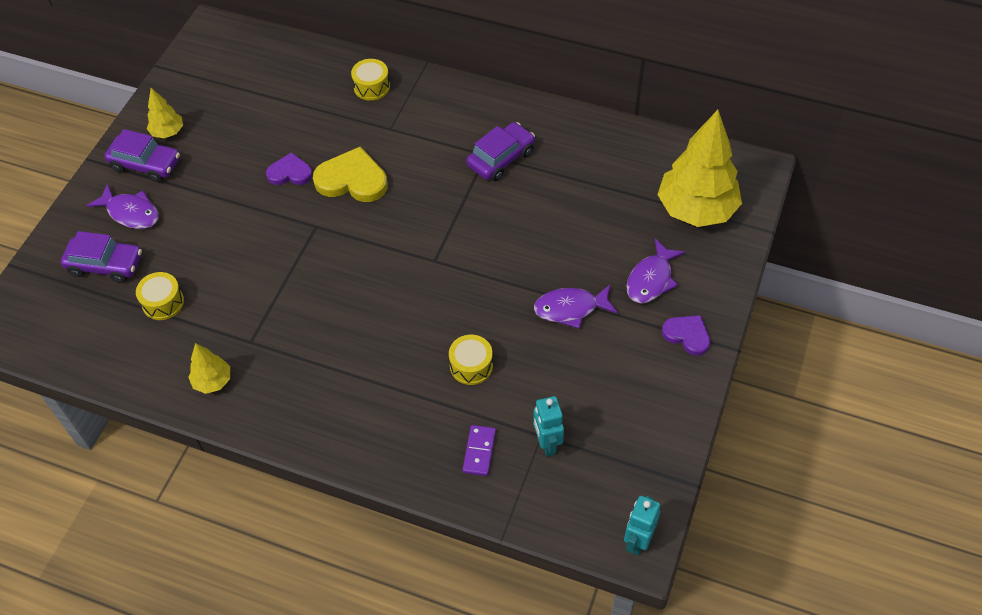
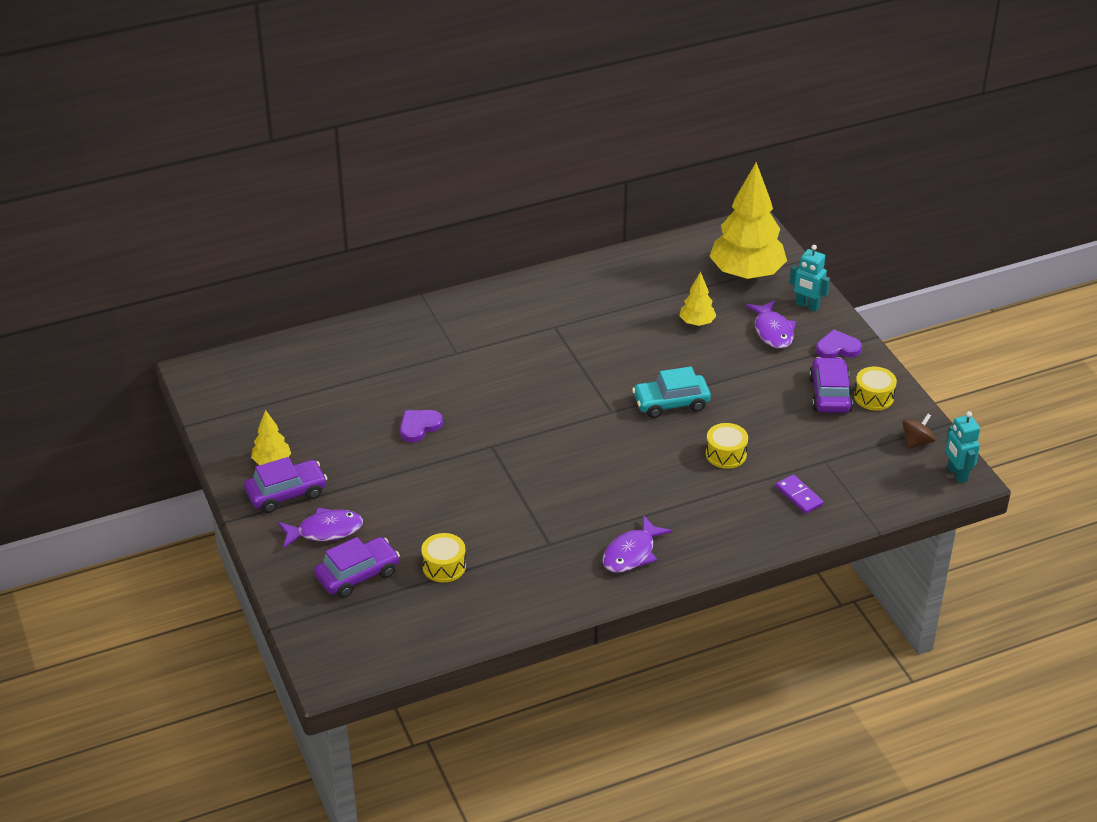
camera: 45 degrees left, 15 degrees down
(212, 381) = (557, 584): yellow tree -> yellow tree (697, 323)
(352, 180) = (476, 401): yellow heart -> none
(371, 87) = (401, 335): yellow drum -> yellow drum (874, 397)
(487, 286) = (671, 403): none -> turquoise car
(501, 158) = (569, 322): purple car -> purple car (830, 394)
(547, 443) = (834, 463): turquoise robot -> turquoise robot (807, 306)
(570, 309) = (744, 380): purple fish -> purple fish (632, 553)
(642, 480) = (916, 442): none -> brown spinning top

